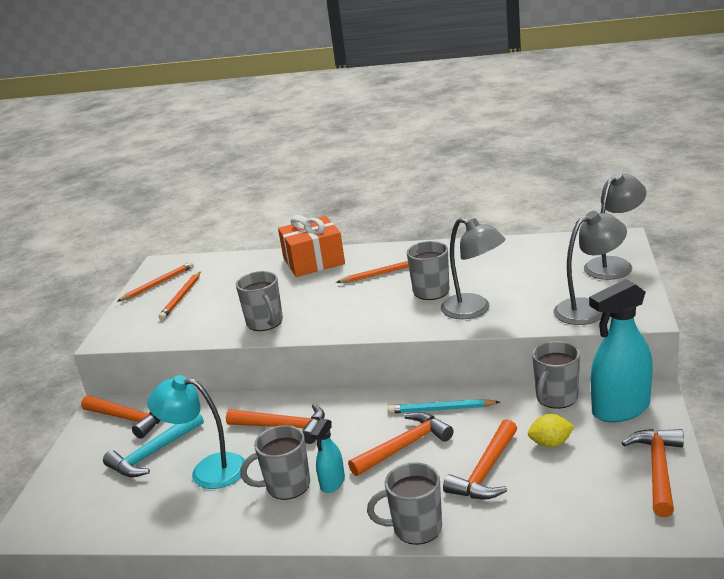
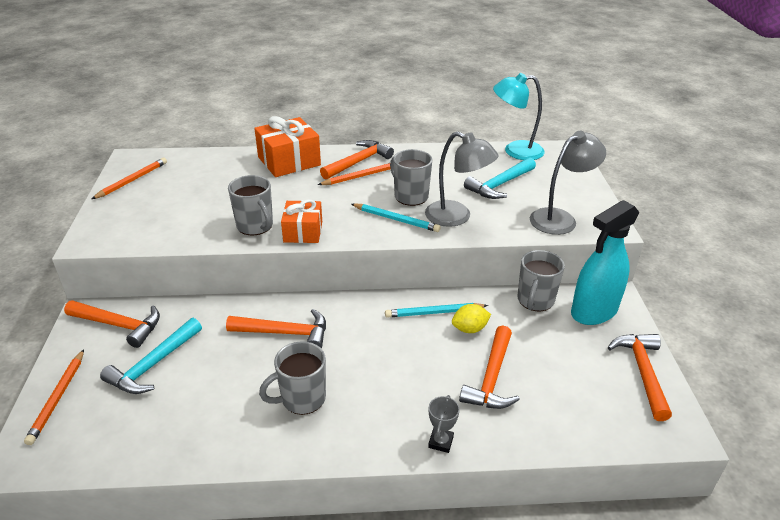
camera: 15 degrees left, 10 degrees up
(181, 297) = (160, 196): orange pencil -> orange pencil (58, 398)
(208, 470) = (216, 383): turquoise lamp -> turquoise lamp (515, 151)
(310, 327) = (303, 232): none -> orange gift
(332, 483) = (347, 394): turquoise spray bottle -> none
(404, 446) = (409, 352): orange hammer -> orange hammer (358, 162)
(409, 314) = (396, 219): none -> turquoise pencil
(415, 528) = (440, 442): grey mug -> grey trophy
(532, 277) = (500, 185): none -> turquoise hammer
(550, 443) = (542, 347): yellow lemon -> yellow lemon (469, 329)
(614, 265) = (568, 175): grey lamp -> none

